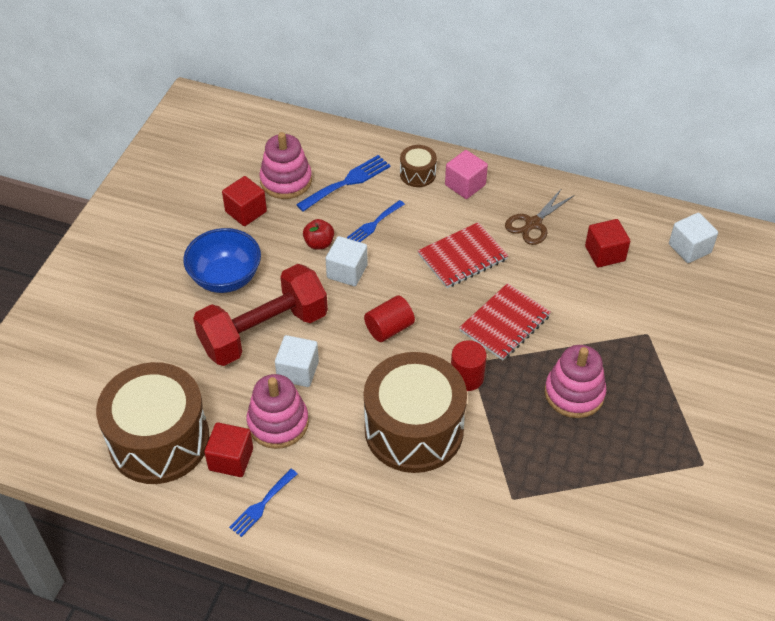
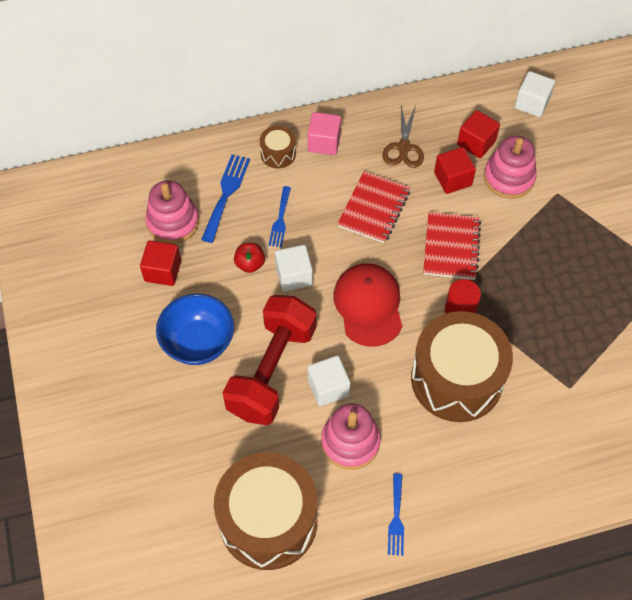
camera: 35 degrees left, 10 degrees up
(231, 459) = (340, 497): red cube -> red cube (452, 179)
(389, 328) = (368, 305): red cylinder -> red cap
(574, 393) = (545, 274): pink stacking toy -> pink stacking toy (509, 178)

